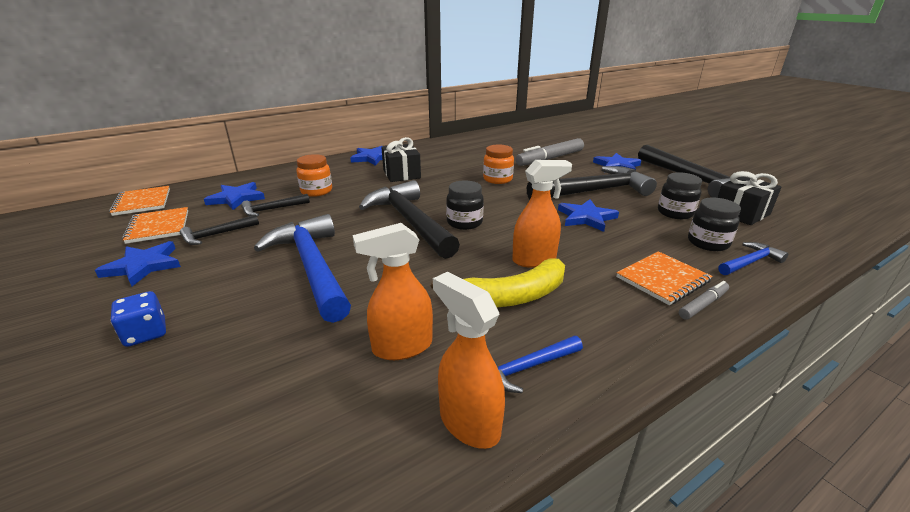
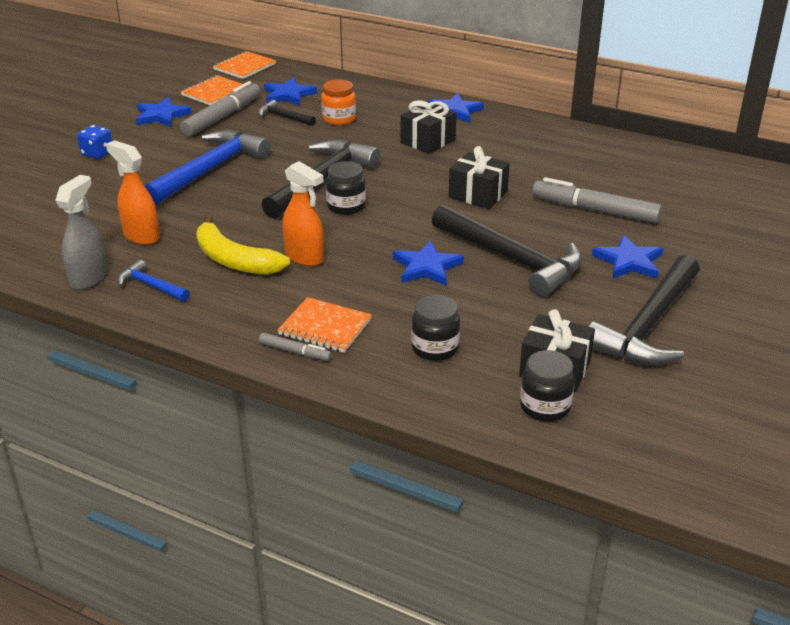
camera: 60 degrees right, 5 degrees up
(216, 235) = (222, 117): black hammer -> grey marker
(468, 423) = (88, 278): orange spray bottle -> grey spray bottle
(497, 179) = (478, 195): orange jar -> black gift
(675, 213) = (502, 321): black jar -> black jar (545, 407)
(750, 262) = (410, 377): blue hammer -> none

